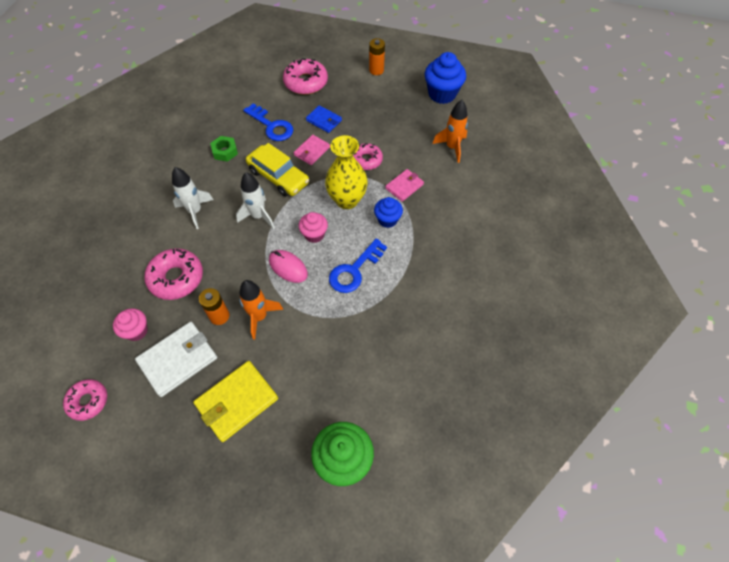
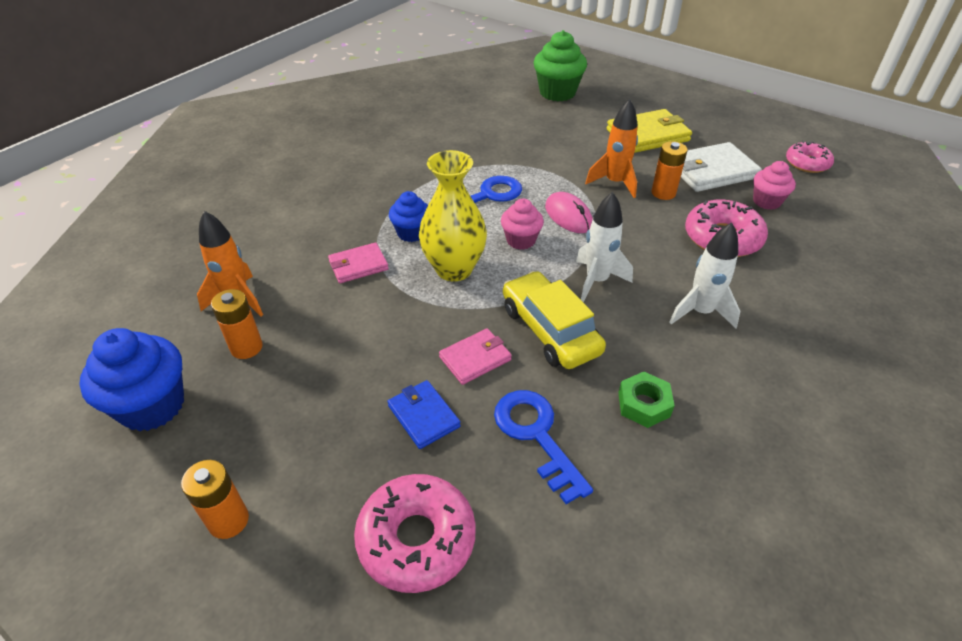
camera: 160 degrees left, 15 degrees down
(366, 160) = (389, 317): pink donut -> none
(425, 126) = (246, 347): none -> orange battery

